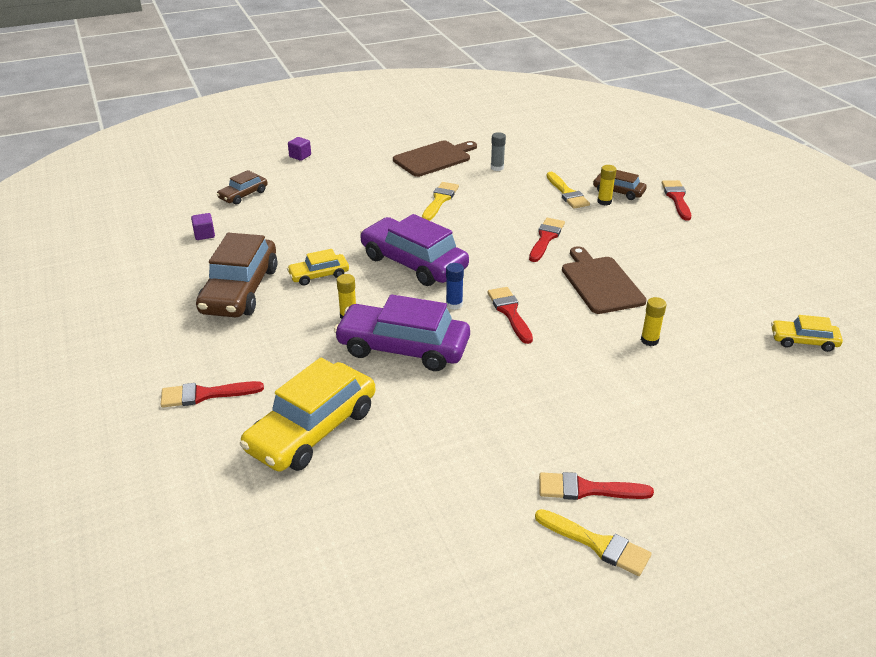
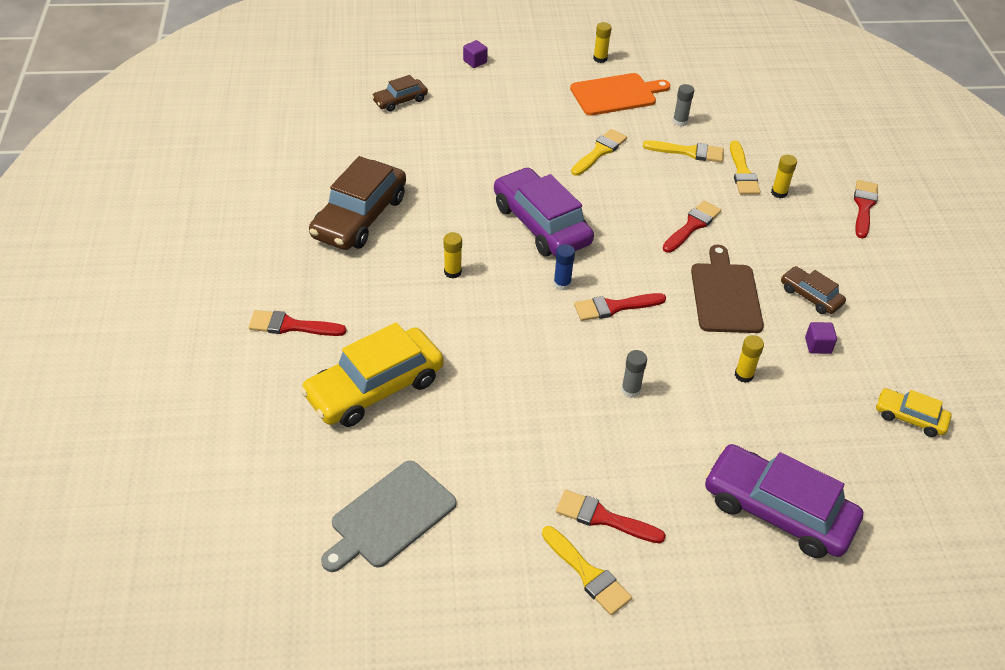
camera: 15 degrees right, 10 degrees up
(204, 234) = (346, 142): purple cube -> purple cube (817, 345)
(319, 275) = (441, 217): yellow car -> none
(376, 544) = (390, 517): none -> grey cutting board
(403, 348) = (492, 321): purple car -> purple car (777, 511)
(408, 136) = (600, 59): none -> yellow glue stick
(434, 158) = (616, 94): brown cutting board -> orange cutting board
(510, 312) = (614, 307): red brush -> red brush turned 105 degrees counterclockwise
(515, 187) = (688, 152): none -> yellow brush
(557, 375) = (630, 390): none -> grey glue stick
(618, 192) = (801, 183): brown car -> brown car (810, 296)

